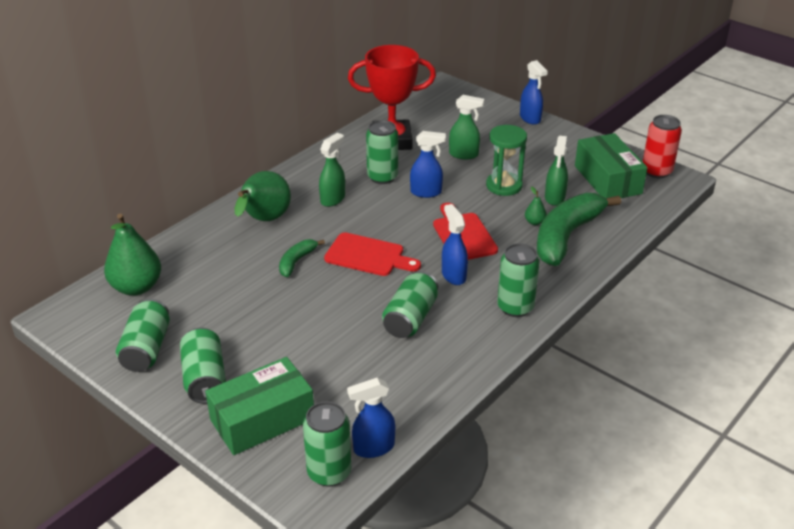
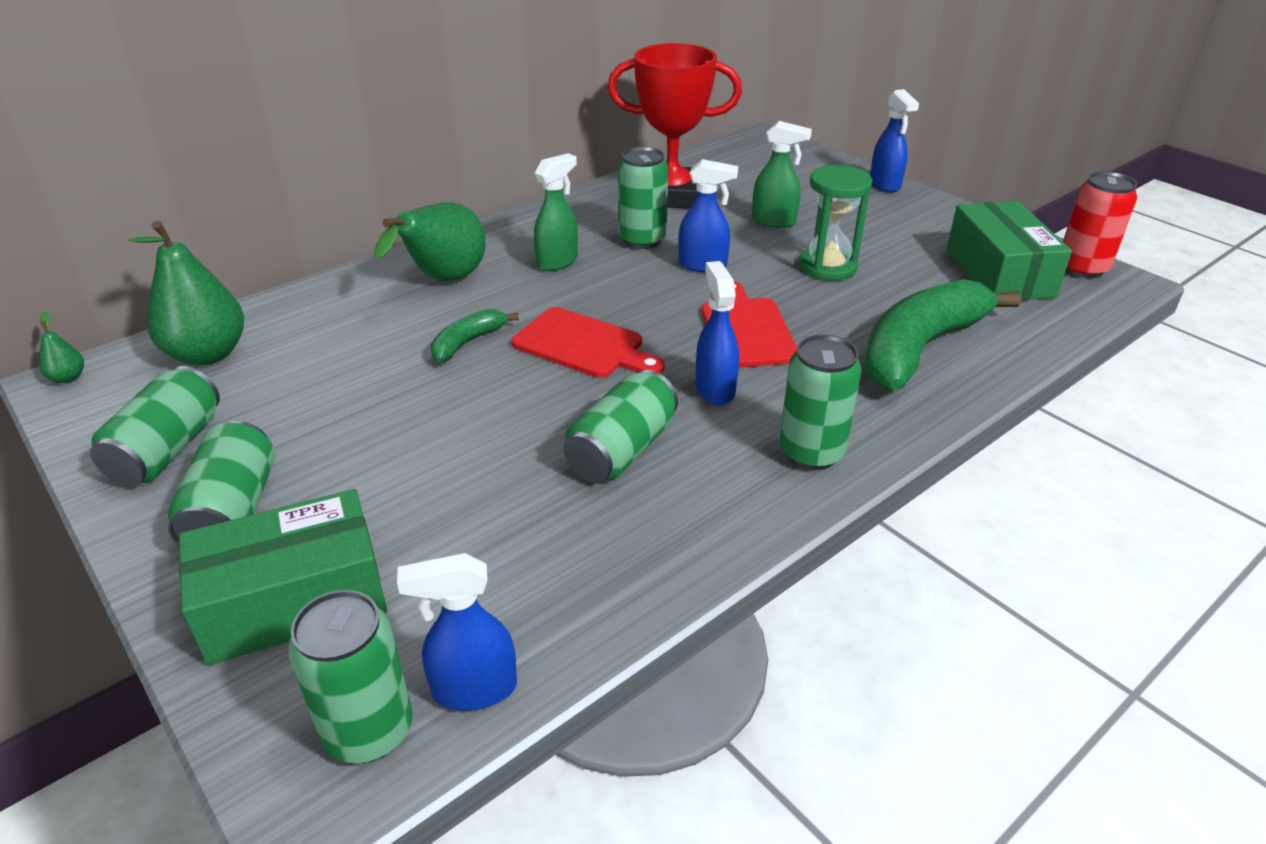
camera: 10 degrees right, 0 degrees up
(534, 222) = (868, 322): green pear -> green pear (68, 378)
(554, 198) = (907, 290): green spray bottle -> none

